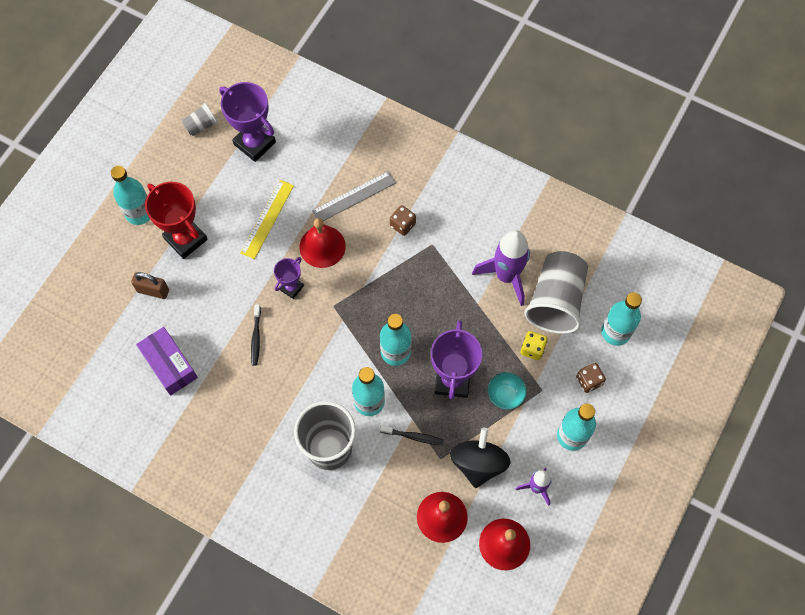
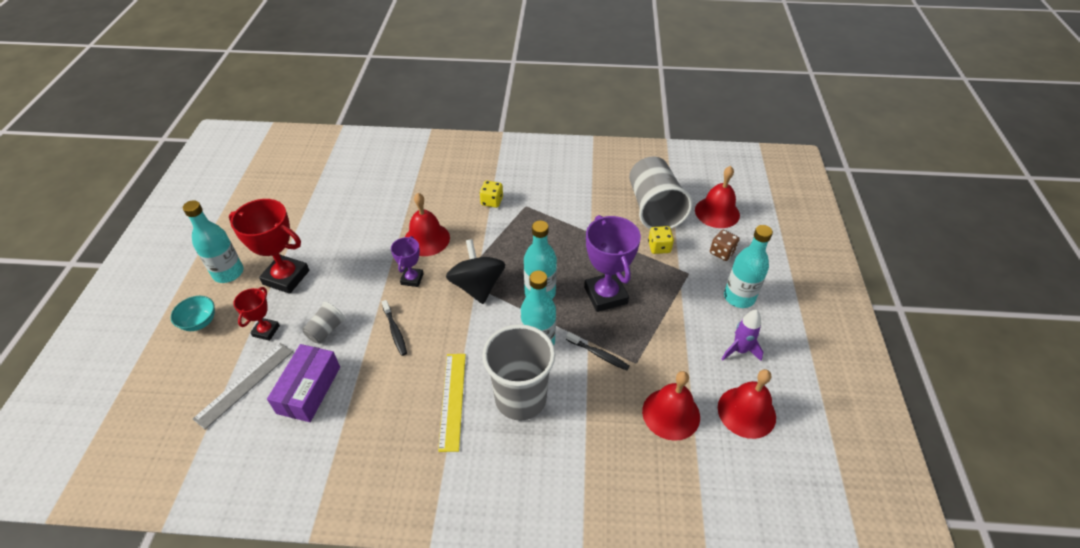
camera: 25 degrees left, 20 degrees down
(153, 291) = (266, 331): brown padlock -> red trophy
(169, 365) = (309, 390): purple box -> purple box turned 75 degrees clockwise
(201, 125) = (270, 192): grey cup -> grey cup (326, 330)
(254, 143) = (327, 189): purple trophy -> none
(267, 219) = (363, 236): yellow ruler -> yellow ruler (452, 400)
(354, 197) = (438, 196): grey ruler -> grey ruler (245, 384)
(402, 225) = (492, 201): brown dice -> yellow dice
(413, 436) = (598, 354): black toothbrush -> black toothbrush turned 45 degrees clockwise
(478, 463) = (673, 352): black spinning top -> black spinning top (477, 286)
(505, 395) = (660, 289): turquoise bowl -> turquoise bowl (199, 322)
(506, 276) = (602, 206): purple rocket -> none
(615, 332) = (717, 212): turquoise bottle -> red bell

